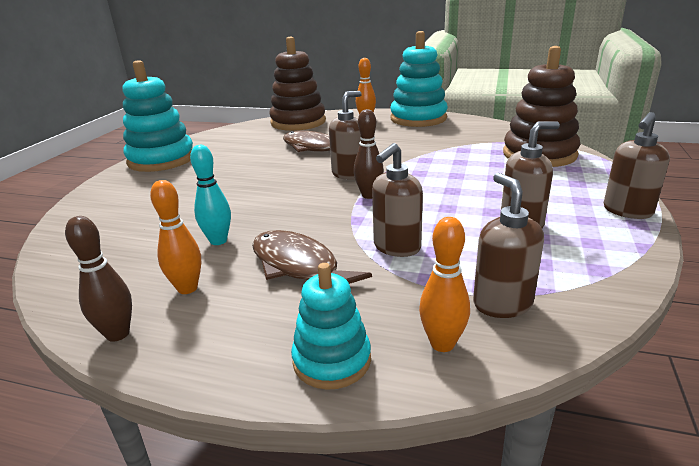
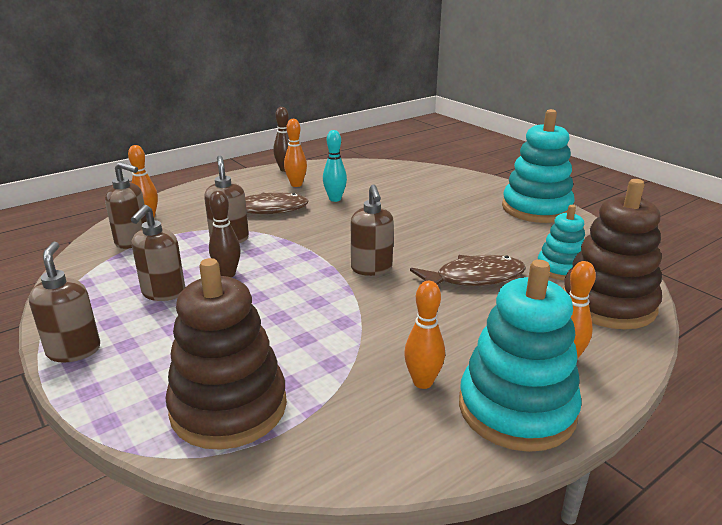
camera: 125 degrees right, 0 degrees up
(332, 360) = (188, 197): turquoise stacking toy -> turquoise stacking toy (560, 269)
(369, 195) = (313, 260): brown bowling pin -> brown bowling pin (227, 274)
(435, 133) = (422, 382): none -> orange bowling pin

